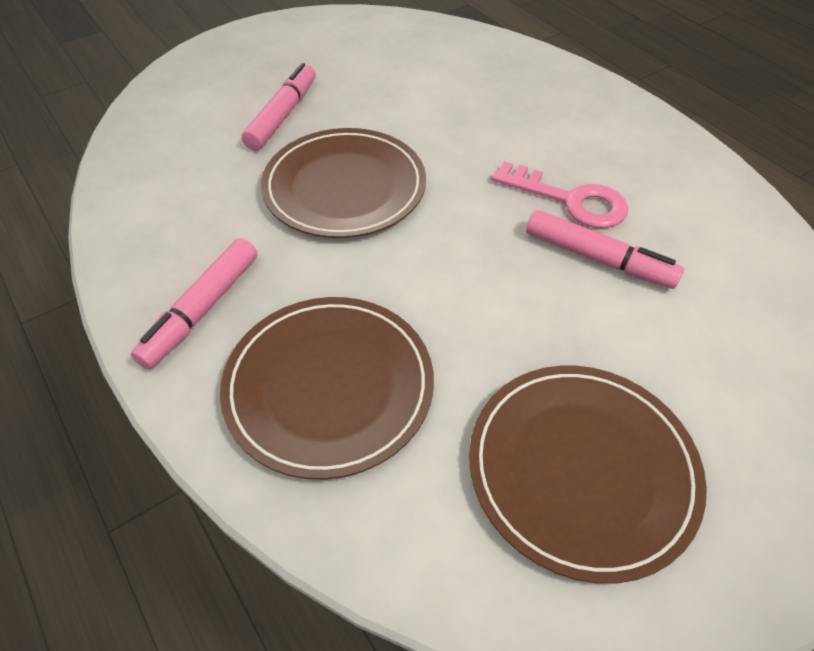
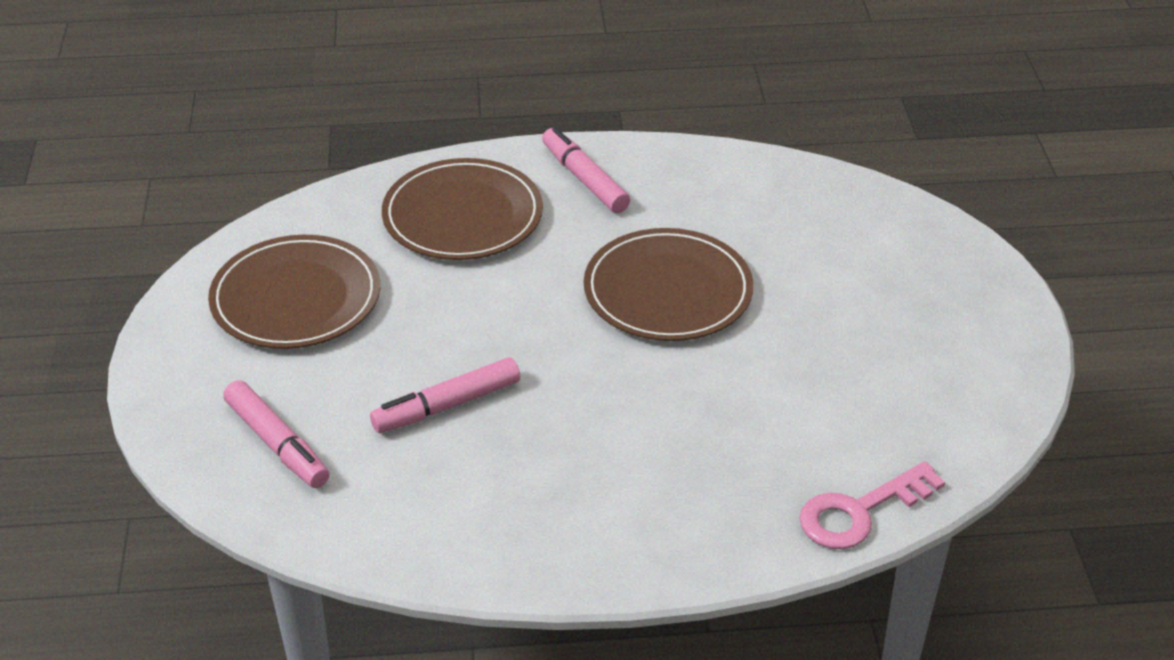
camera: 120 degrees right, 10 degrees down
(283, 115) = (815, 287): pink marker -> pink marker (277, 444)
(570, 200) = (530, 428): pink key -> pink key (859, 512)

